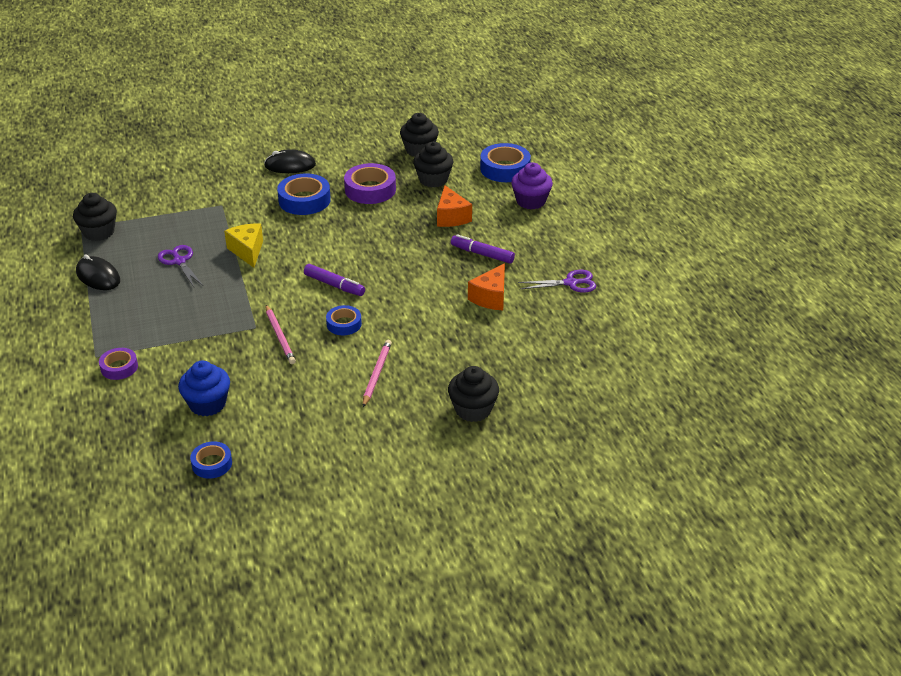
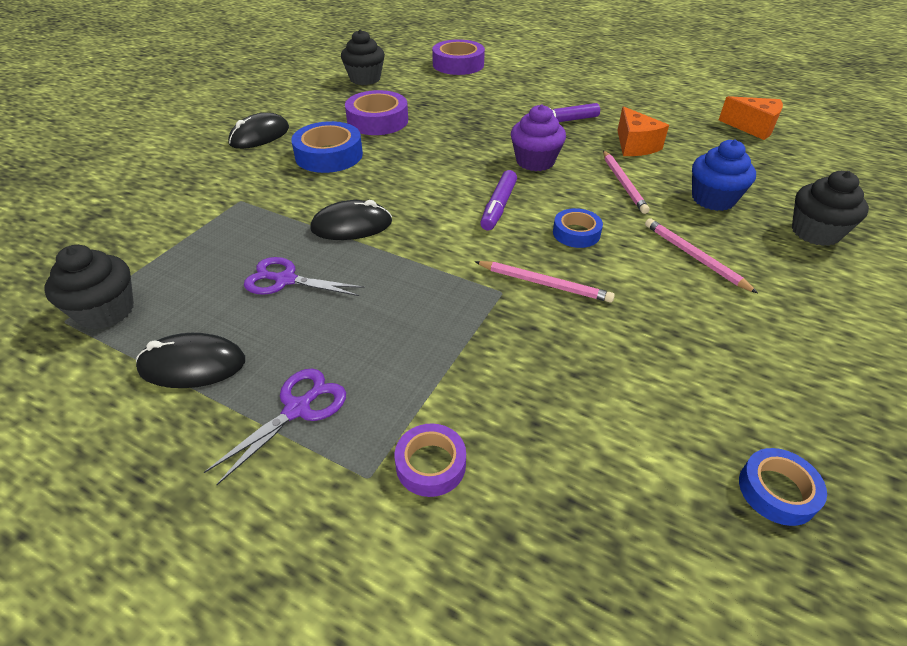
camera: 45 degrees left, 5 degrees up
(207, 404) = (623, 417): blue cupcake -> blue cupcake (713, 199)
(247, 251) = (351, 226): yellow cheese -> black mouse
(334, 285) = (498, 206): purple marker -> purple marker turned 120 degrees clockwise
(429, 315) = (623, 183): none -> pink pencil
(433, 180) = (418, 92): black cupcake -> none
(451, 217) = (486, 109): orange cheese -> orange cheese (752, 128)
(505, 168) = (458, 64): blue tape -> purple tape
(531, 201) = (520, 75): purple cupcake -> purple cupcake (535, 161)
(570, 283) = (659, 109): purple scissors -> purple scissors (297, 409)

